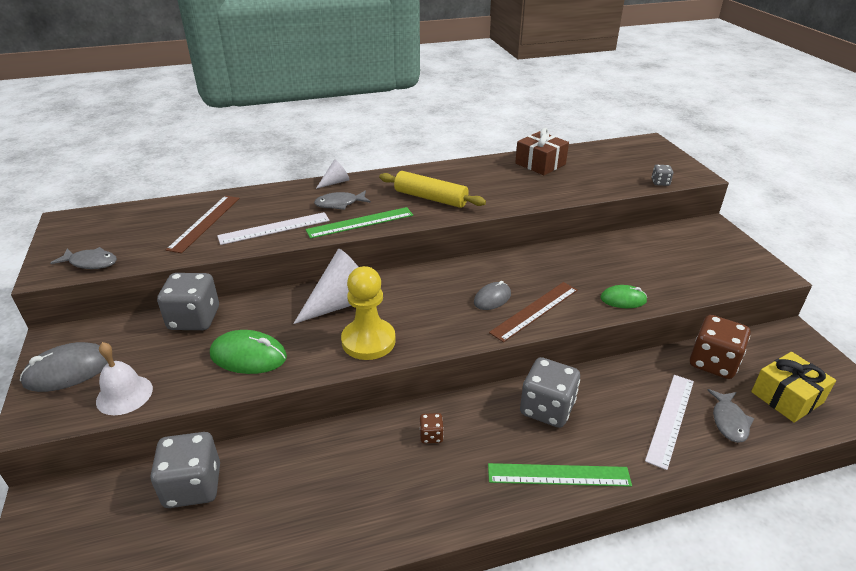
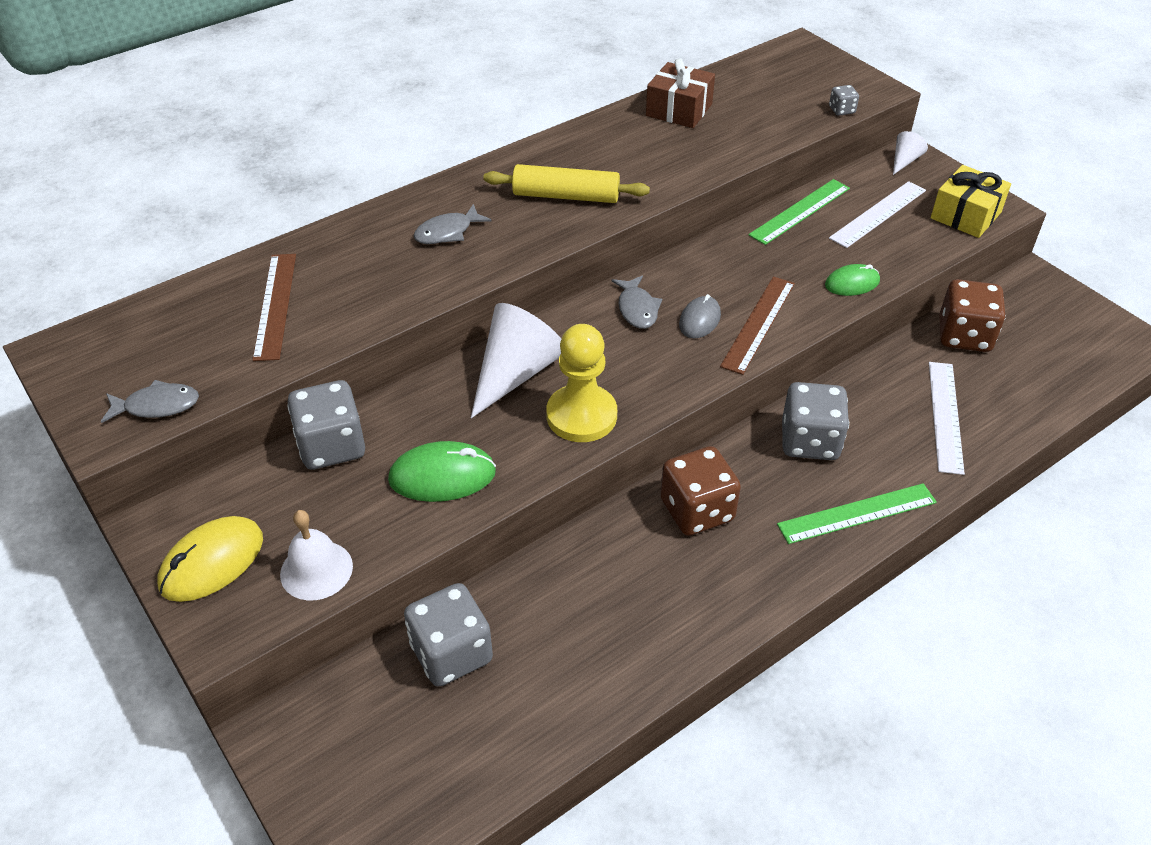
camera: 20 degrees left, 10 degrees up
(68, 371) = (212, 562): grey mouse -> yellow mouse
(274, 228) = (383, 291): white ruler -> white ruler (878, 214)
(335, 182) = (417, 198): white cone -> white cone (904, 161)
(360, 222) = (495, 255): green ruler -> green ruler (800, 211)
(431, 435) = (697, 510): brown dice -> brown dice, size x2.18
(729, 421) = (1005, 401): grey fish -> grey fish (637, 309)
(786, 397) = (1052, 357): yellow gift -> yellow gift (965, 215)

